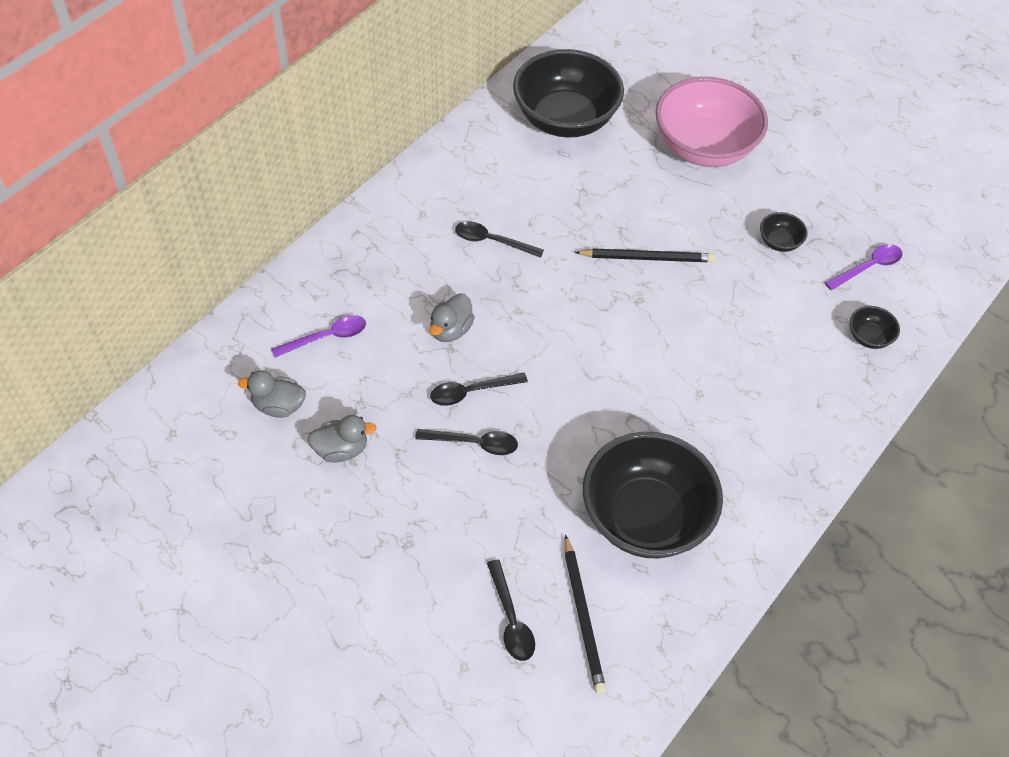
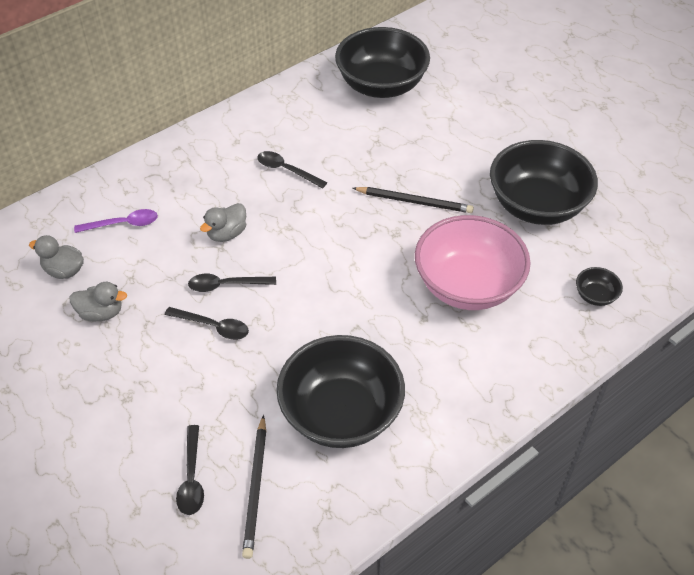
camera: 15 degrees right, 5 degrees down
(704, 147) = (493, 122): pink bowl -> pink bowl (467, 286)
(779, 242) = (536, 205): black bowl -> black bowl, size x2.47
(868, 267) = (612, 238): purple spoon -> none

